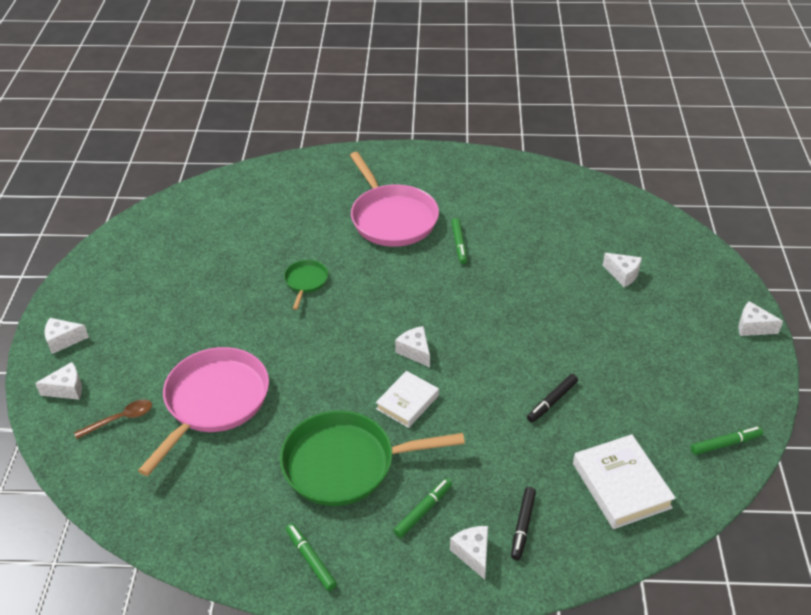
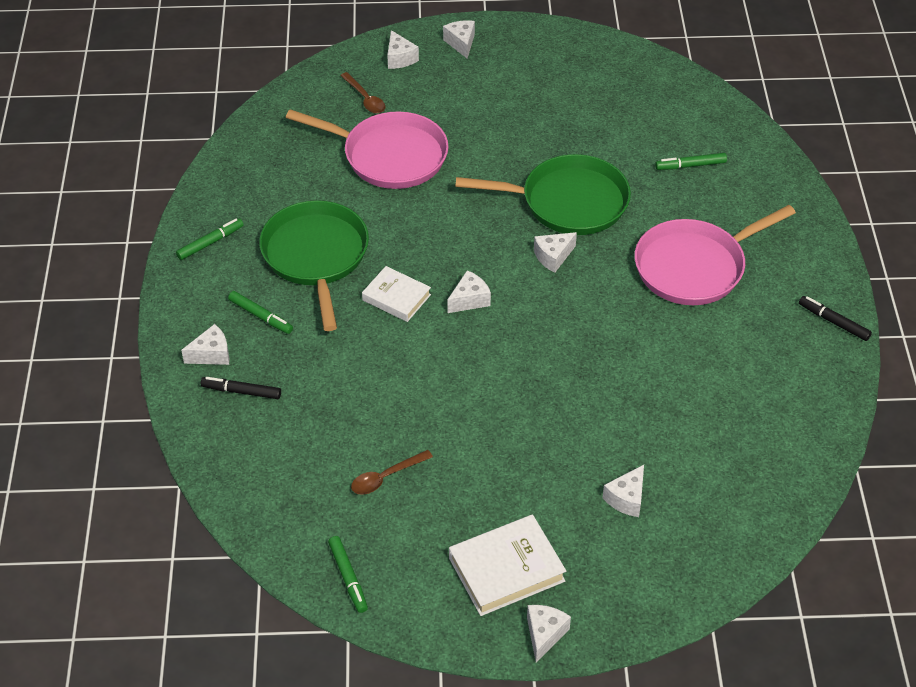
camera: 85 degrees right, 5 degrees up
(306, 282) = (568, 202): green pan -> green pan, size x2.10
(370, 295) = (553, 257): none -> white cheese
(459, 244) = (657, 332): green marker -> green marker (690, 165)
(552, 401) = (404, 419): black marker -> black marker (833, 322)
(617, 415) = (386, 477): none -> brown spoon
(621, 485) = (290, 475): white book -> white book (506, 569)

